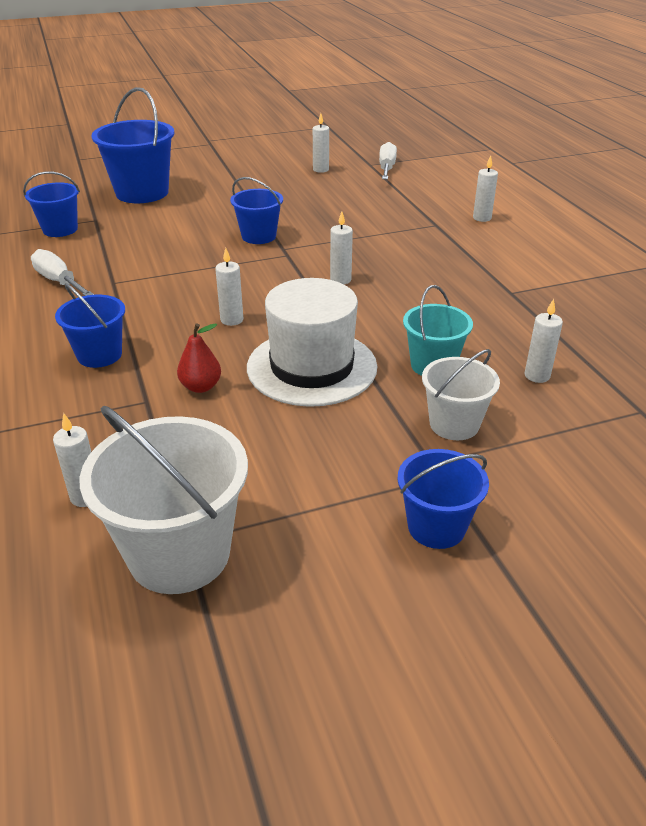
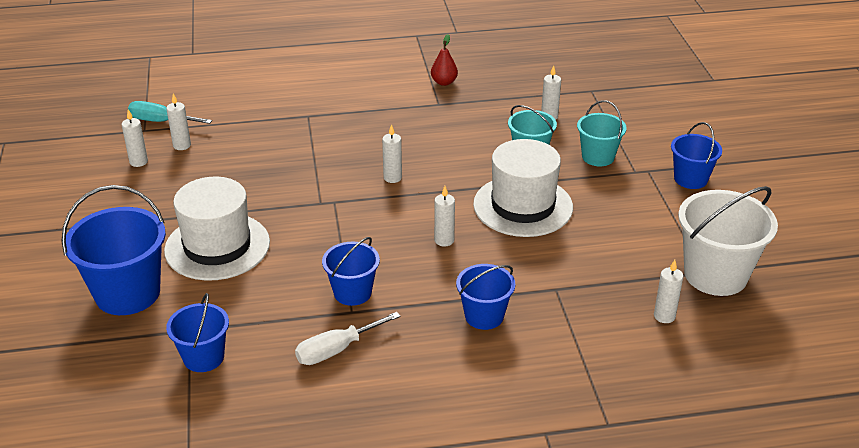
camera: 80 degrees left, 0 degrees up
(201, 387) = (540, 260): red pear -> red pear (444, 82)
(206, 214) = (217, 246): none -> white hat
(259, 236) = (287, 215): blue bucket -> blue bucket (352, 292)
(386, 168) = (161, 121): white screwdriver -> turquoise screwdriver
(454, 424) = (598, 157): white bucket -> turquoise bucket
(482, 218) = (305, 91): white candle -> white candle (182, 145)

